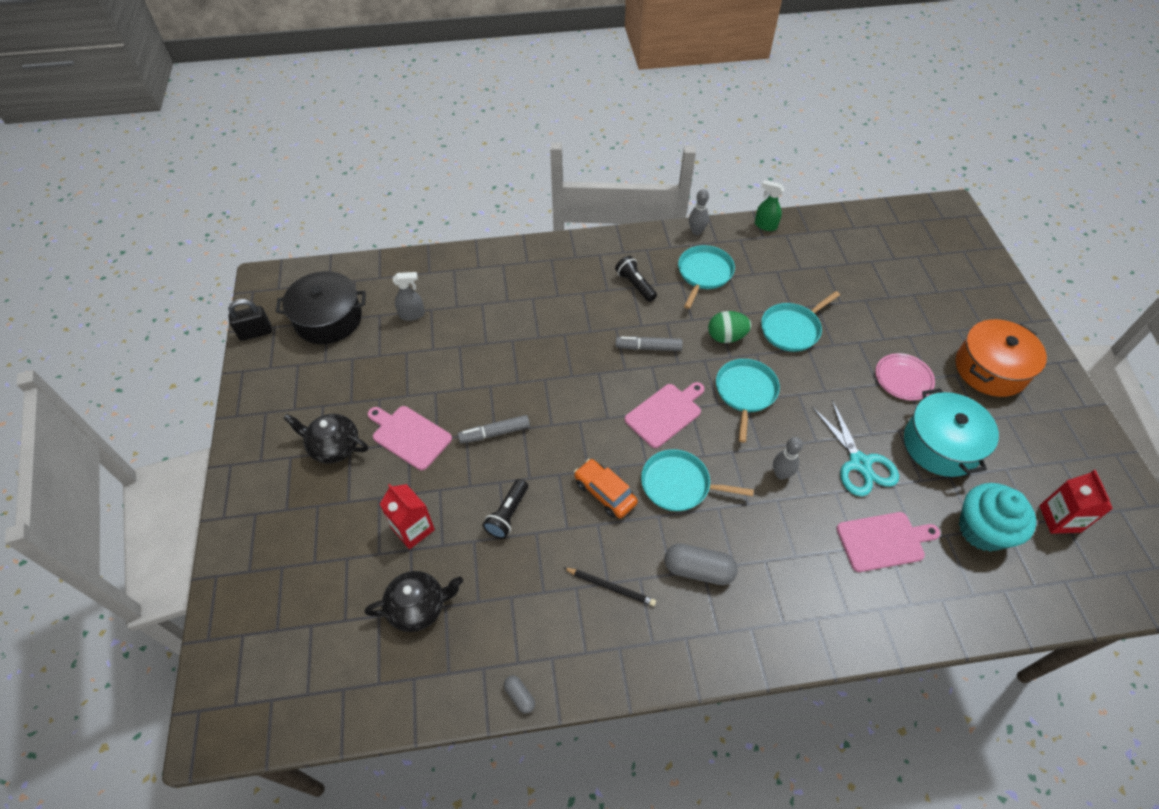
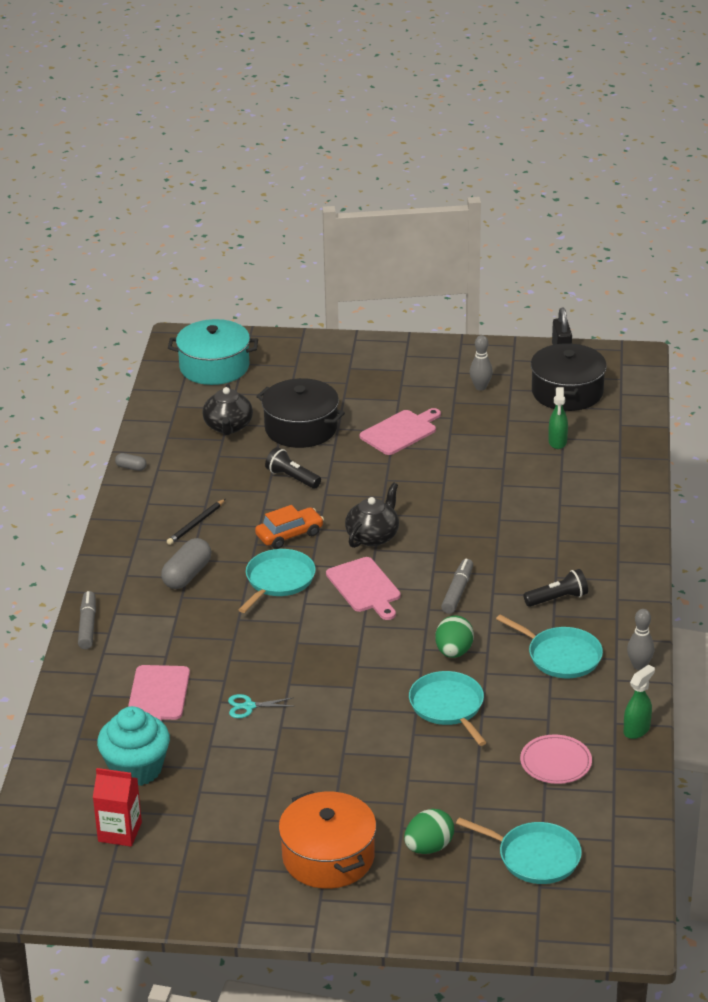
camera: 105 degrees right, 20 degrees down
(334, 446) = (405, 392): black teapot -> black teapot (373, 536)
(412, 314) = (557, 442): grey spray bottle -> green spray bottle
(413, 529) = (301, 428): red carton -> black pot
(494, 433) = (384, 479): grey marker -> grey marker (87, 626)
(520, 696) = (131, 467): grey capsule -> grey capsule turned 45 degrees clockwise
(745, 392) = (370, 648): turquoise pan -> turquoise pan (535, 857)
(781, 474) = (260, 648): grey bowling pin -> grey bowling pin (480, 387)
(859, 463) = (249, 706): turquoise scissors -> turquoise scissors, size x0.54
(903, 378) = (343, 776): pink plate -> pink plate (555, 762)
(941, 445) = (244, 775): turquoise pot -> turquoise pot (214, 367)
(943, 314) = (428, 847): none -> green egg

